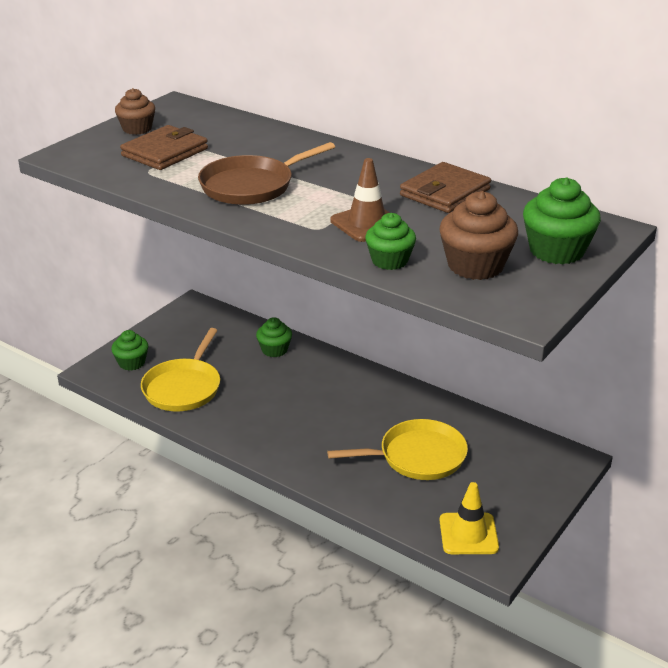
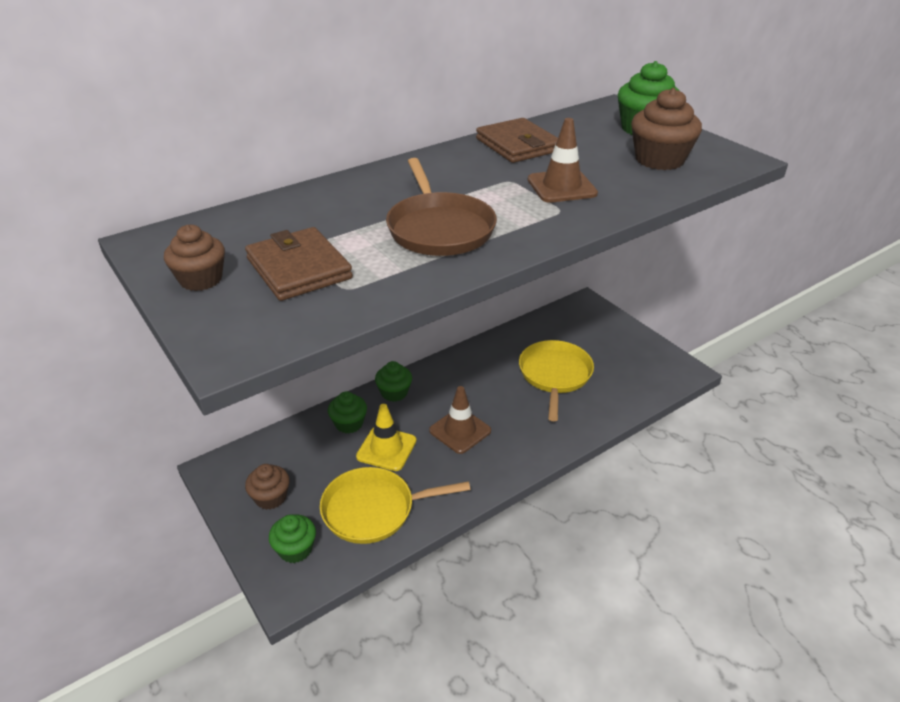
camera: 70 degrees left, 5 degrees up
(176, 337) = (271, 497): none -> brown cupcake
(183, 388) = (373, 510): yellow pan -> yellow pan turned 135 degrees clockwise
(298, 411) = (460, 431): none -> brown traffic cone
(389, 261) = (639, 190): green cupcake -> green cupcake (394, 392)
(468, 534) = (655, 375): yellow traffic cone -> yellow traffic cone (386, 449)

